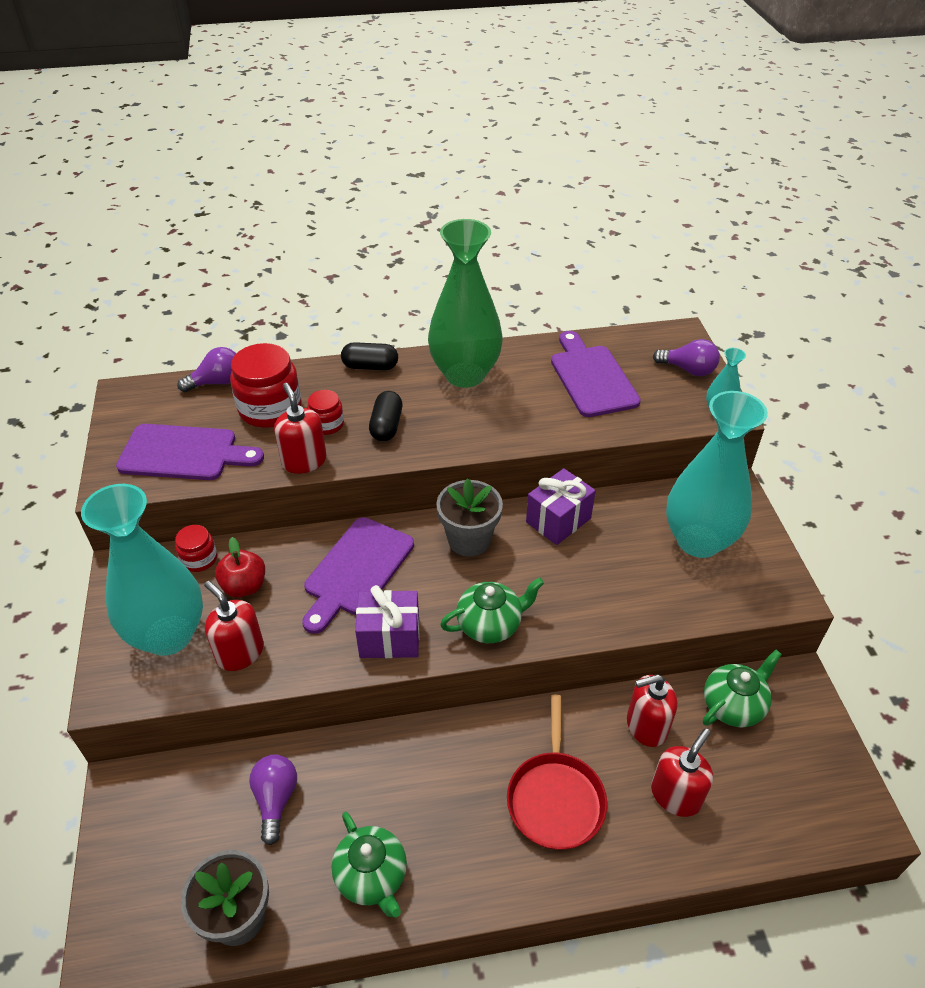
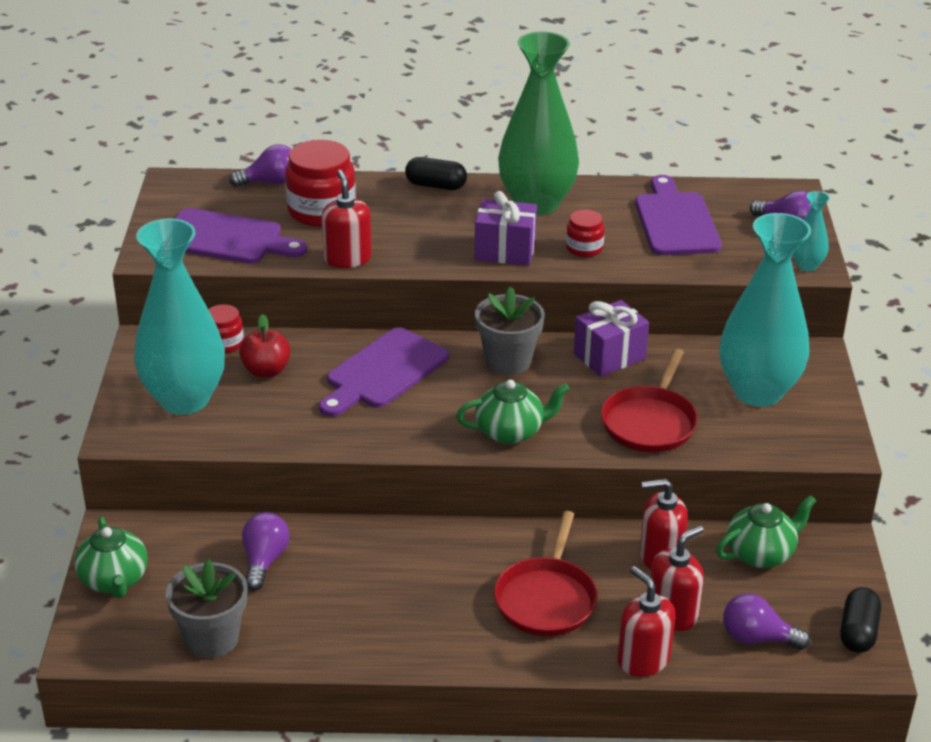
camera: 10 degrees right, 10 degrees down
(240, 652) = (252, 421): red soap dispenser -> red soap dispenser (643, 659)
(327, 424) = (378, 231): red jar -> red jar (584, 248)
(372, 877) = (346, 629): green teapot -> green teapot (114, 580)
(386, 426) = (440, 239): black capsule -> black capsule (858, 632)
(389, 638) = (404, 429): purple gift -> purple gift (505, 251)
(614, 592) = (650, 422): none -> red pan
(759, 811) = (757, 638): none -> purple light bulb

